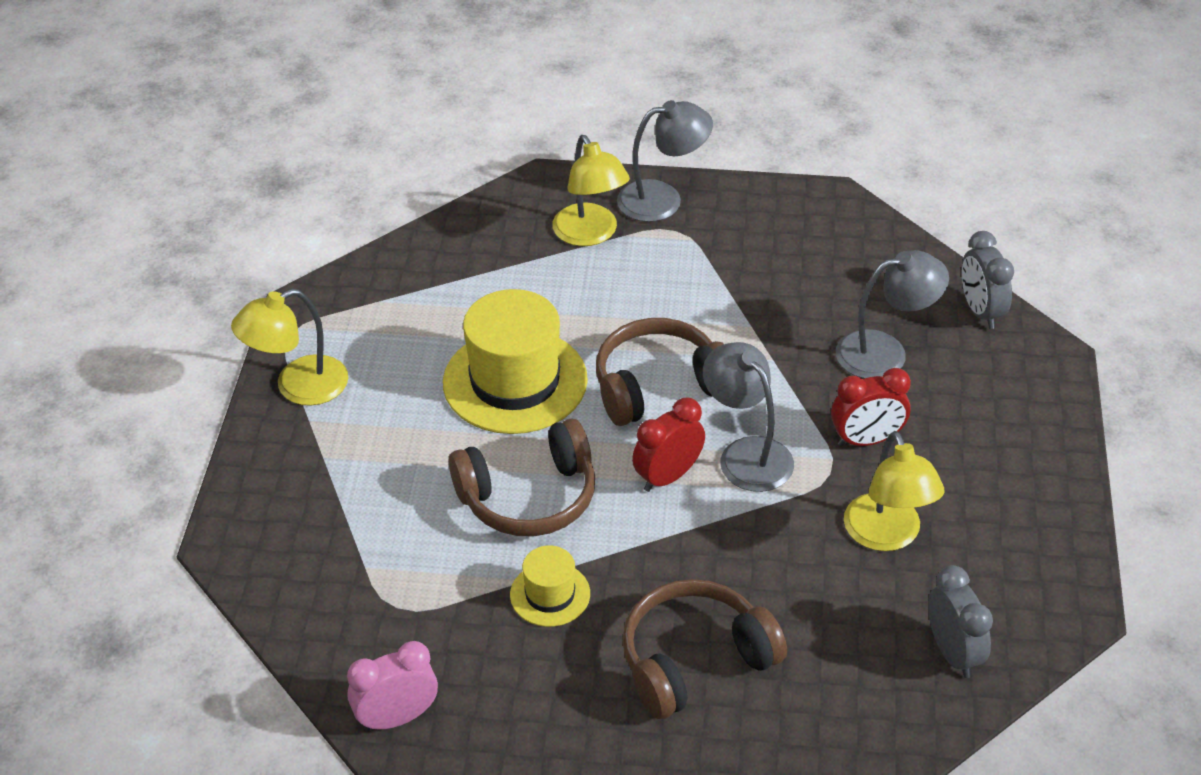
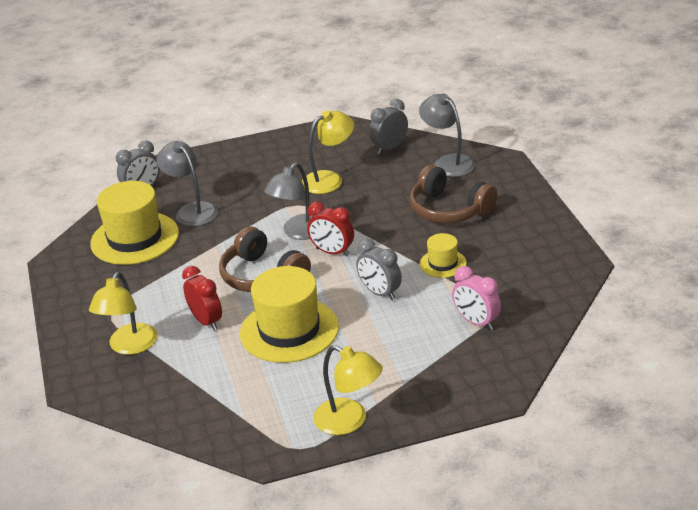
camera: 110 degrees left, 10 degrees down
(397, 718) = (559, 284): pink clock -> pink clock (476, 322)
(529, 497) = (380, 293): brown headphones -> grey clock
(590, 234) = (129, 346): yellow lamp -> yellow lamp turned 150 degrees clockwise
(663, 199) = (78, 327): grey lamp -> grey lamp (448, 162)
(843, 280) = (135, 238): none -> yellow hat
(866, 440) = (265, 200): red clock -> red clock (206, 321)

